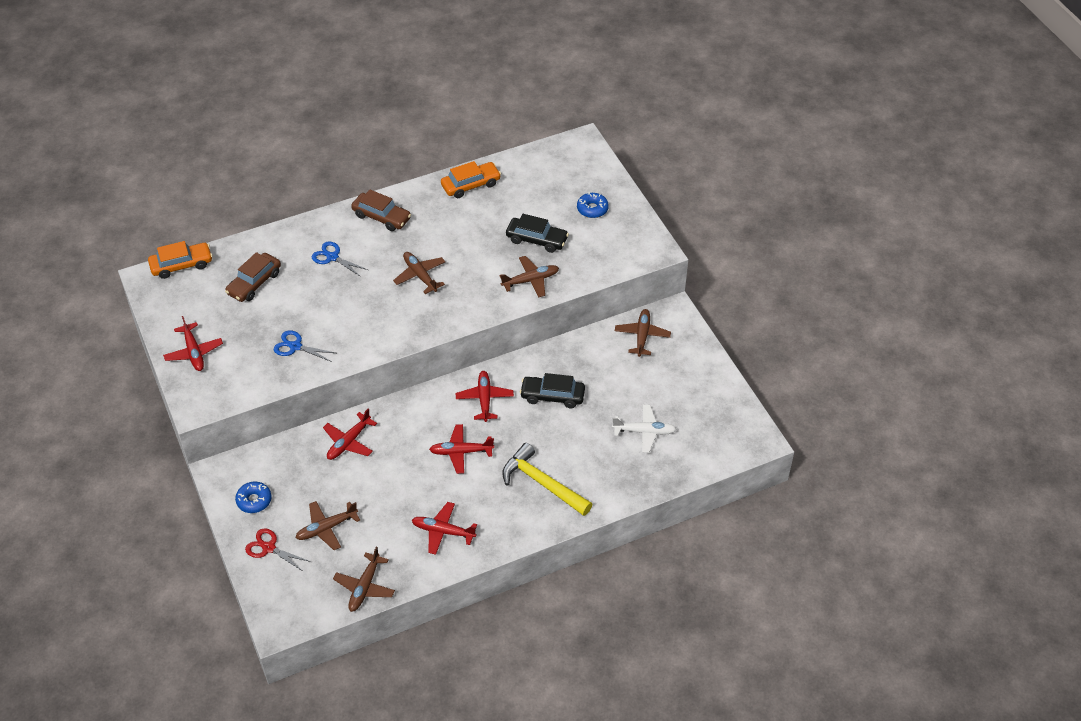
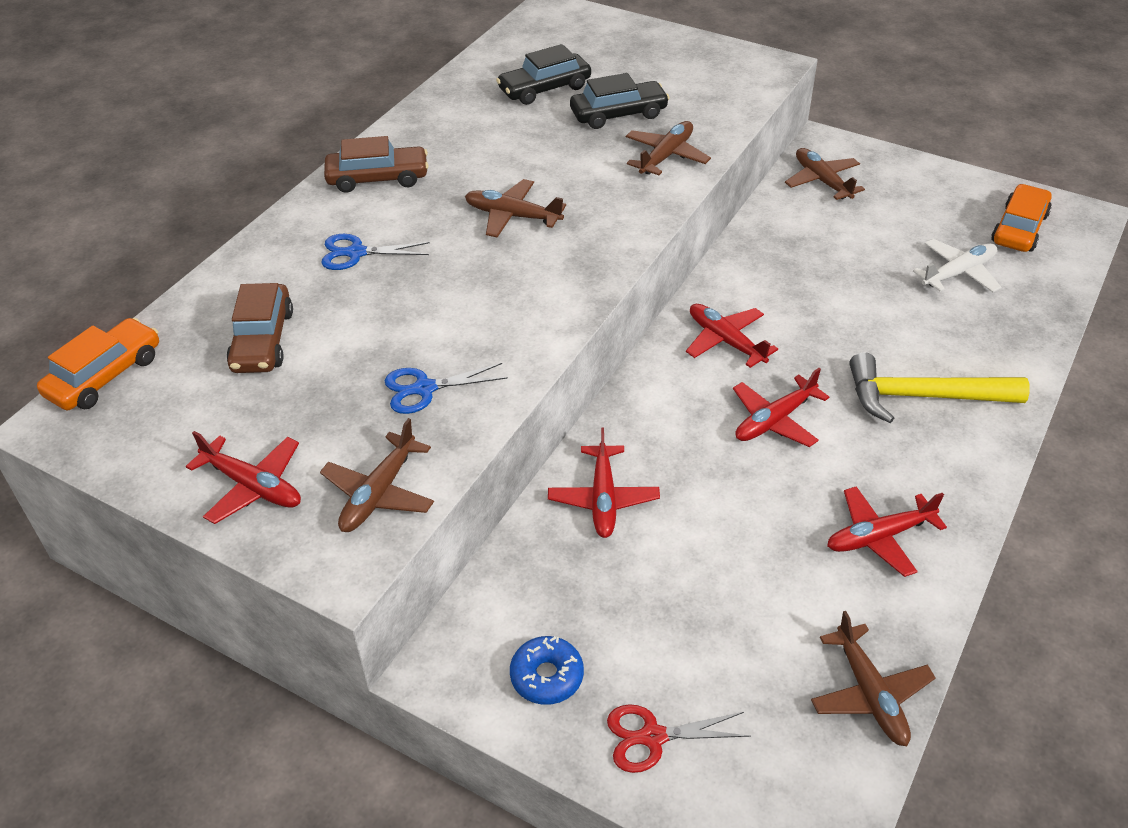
camera: 35 degrees left, 5 degrees down
(326, 528) = (710, 643): brown plane -> brown plane (379, 493)
(471, 185) = (462, 97): orange car -> orange car (1019, 228)
(552, 396) = (804, 293): black car -> black car (544, 88)
(592, 209) = (645, 59): blue donut -> none

